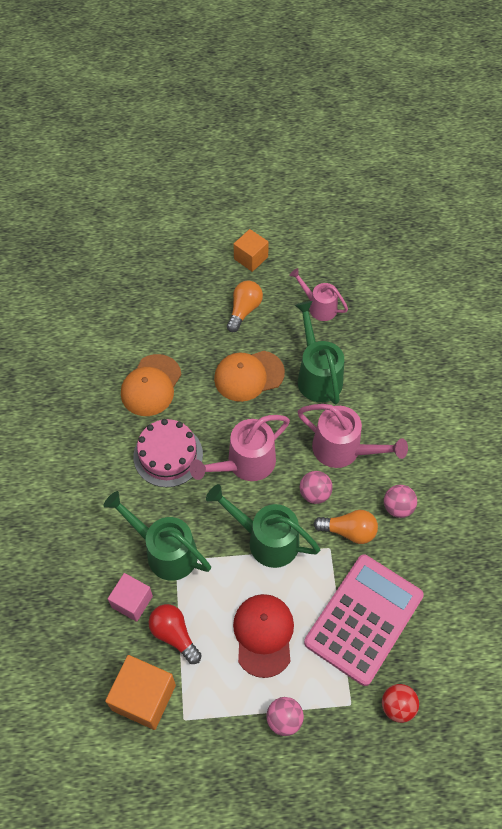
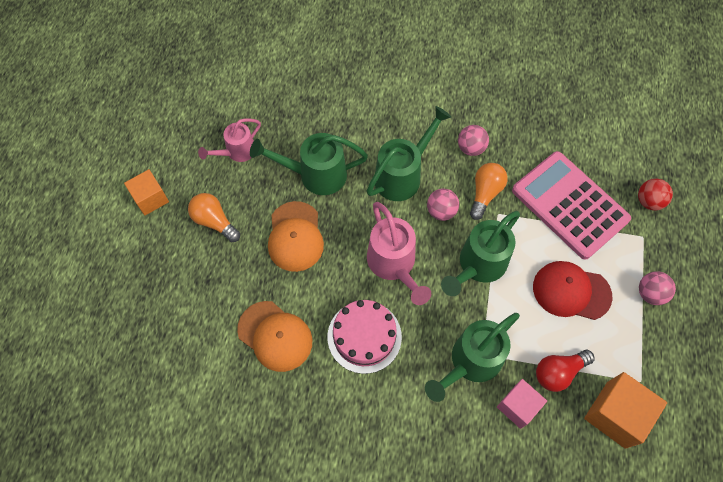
camera: 75 degrees left, 5 degrees up
(343, 450) = (402, 175): pink watering can -> green watering can

